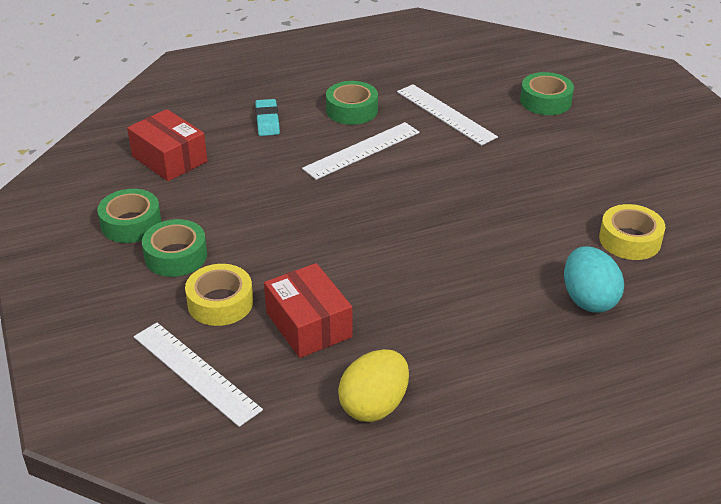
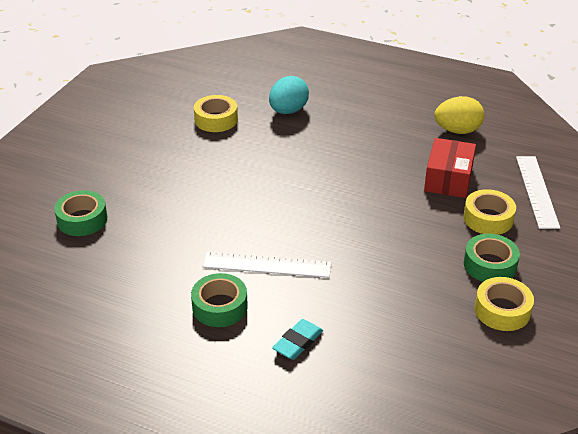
camera: 135 degrees left, 0 degrees up
(131, 224) = (502, 310): green tape -> yellow tape
(169, 159) = (419, 356): red box -> none
(445, 114) = (163, 255): white ruler -> none

